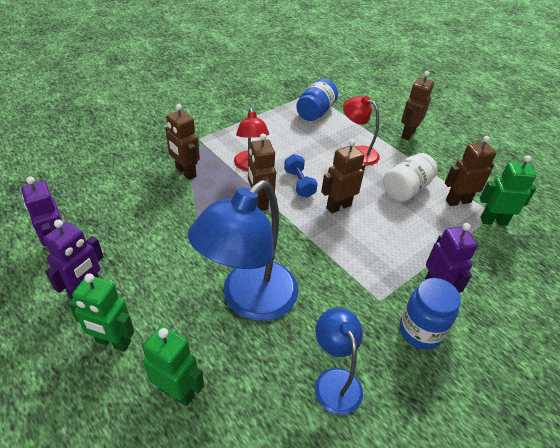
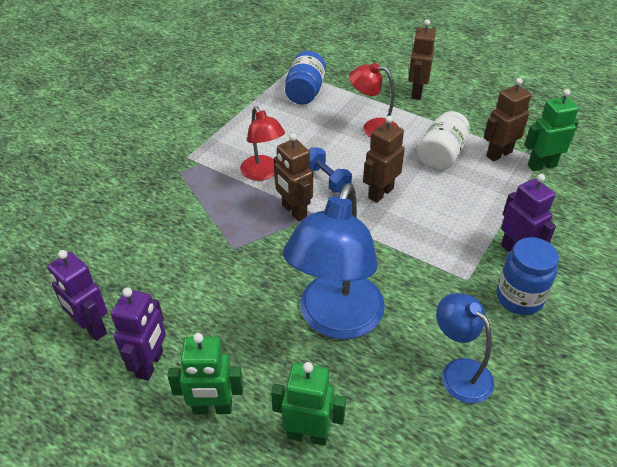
camera: 15 degrees left, 0 degrees up
(185, 172) = (192, 200): brown robot -> none

